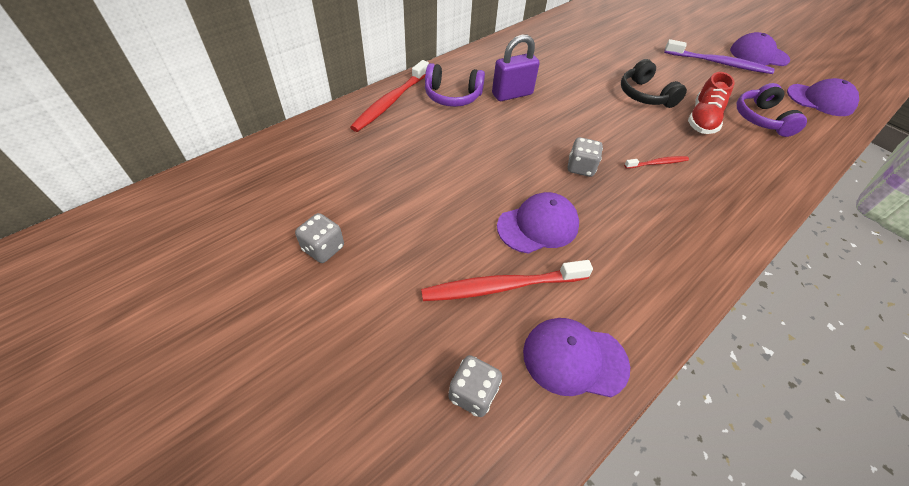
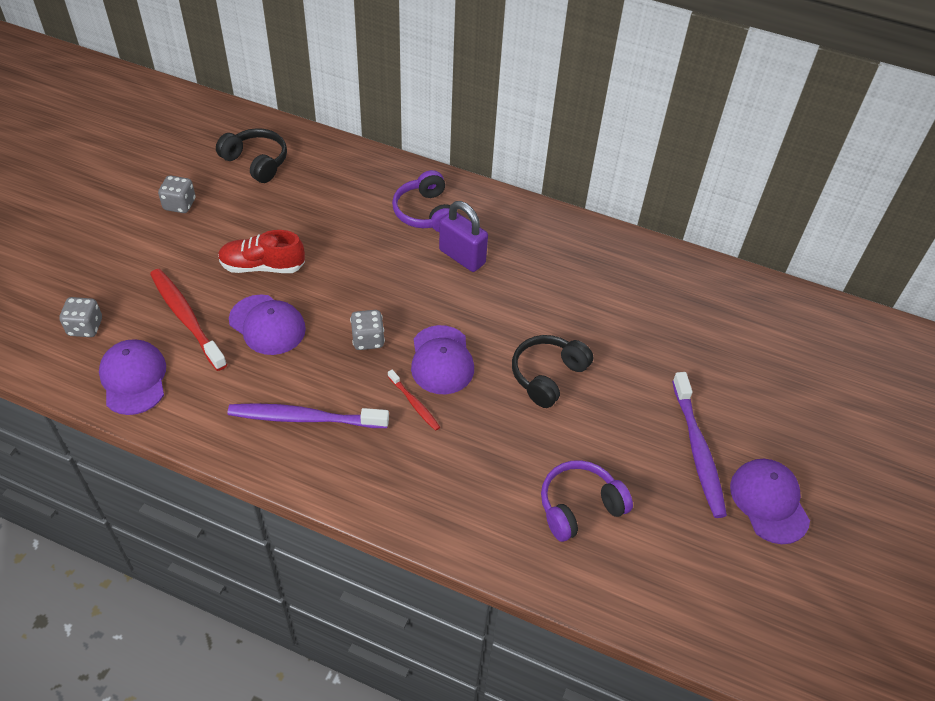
camera: 65 degrees right, 0 degrees up
(307, 172) = (256, 162): none -> black headphones
(390, 102) = (385, 174): red toothbrush -> none
(660, 231) = (304, 418): none -> purple toothbrush
(702, 119) = (533, 440): red shoe -> red shoe (262, 266)
(820, 100) = (687, 584): purple cap -> purple cap (441, 360)

